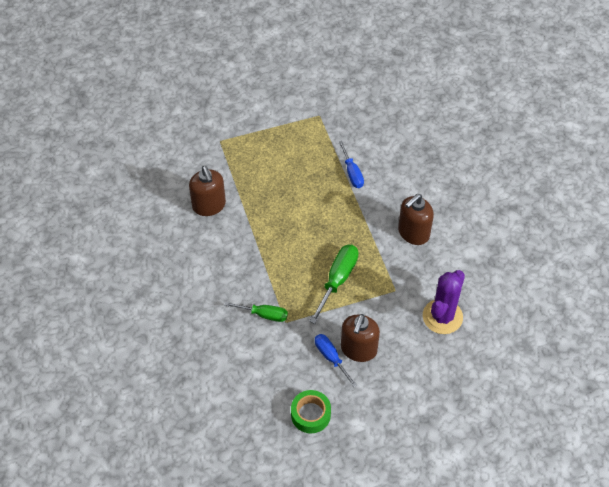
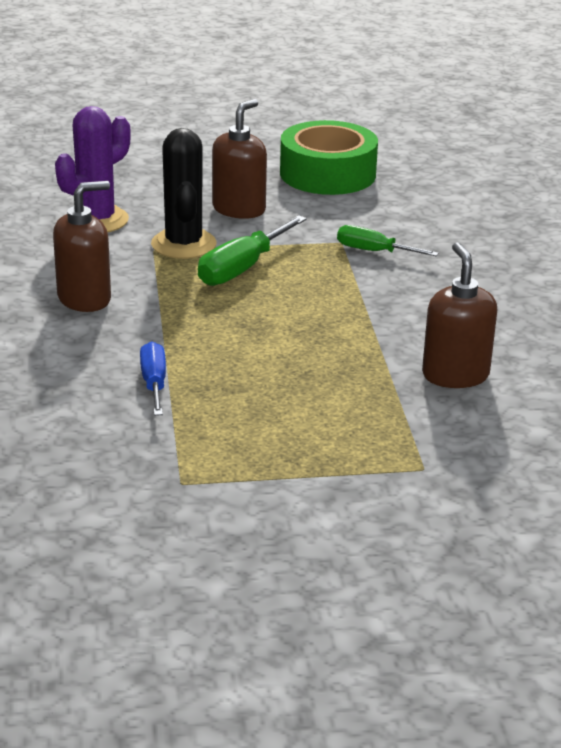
camera: 170 degrees left, 25 degrees down
(310, 414) = (327, 174): green tape -> green tape, size x1.75
(331, 357) = (282, 208): blue screwdriver -> none
(379, 299) = (183, 244): none -> black cactus

